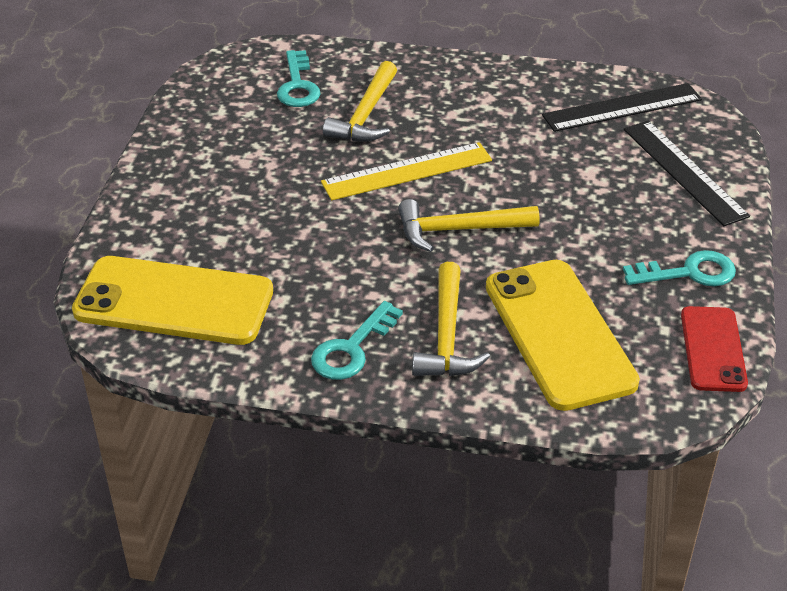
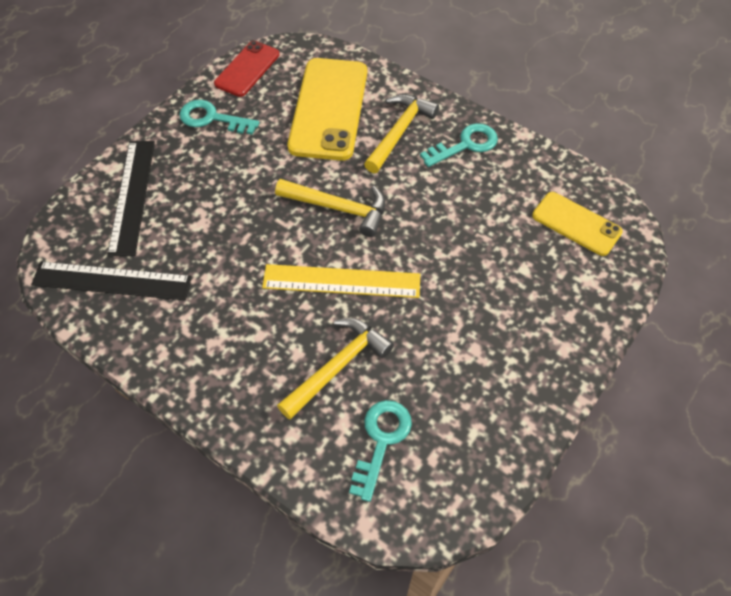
camera: 155 degrees left, 15 degrees up
(174, 301) = (576, 224): yellow phone -> yellow phone, size x0.58

